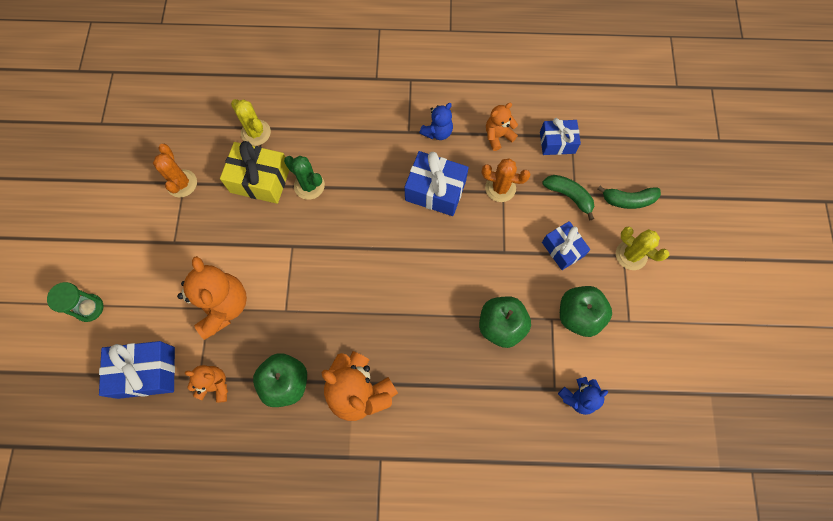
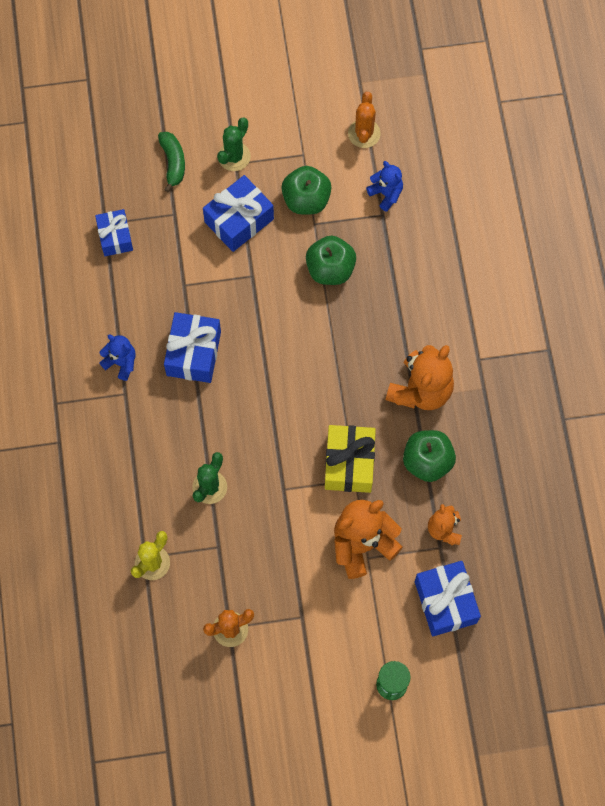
camera: 100 degrees left, 0 degrees up
(260, 180) = (211, 542): yellow gift -> yellow gift (349, 463)
(498, 136) = (116, 298): orange teddy bear -> none
(500, 188) = (180, 288): orange cactus -> orange cactus (364, 133)
(562, 249) = (239, 220): blue gift -> blue gift, size x1.51
(569, 196) = (178, 220): green banana -> none
(631, 255) = (234, 156): yellow cactus -> green cactus

